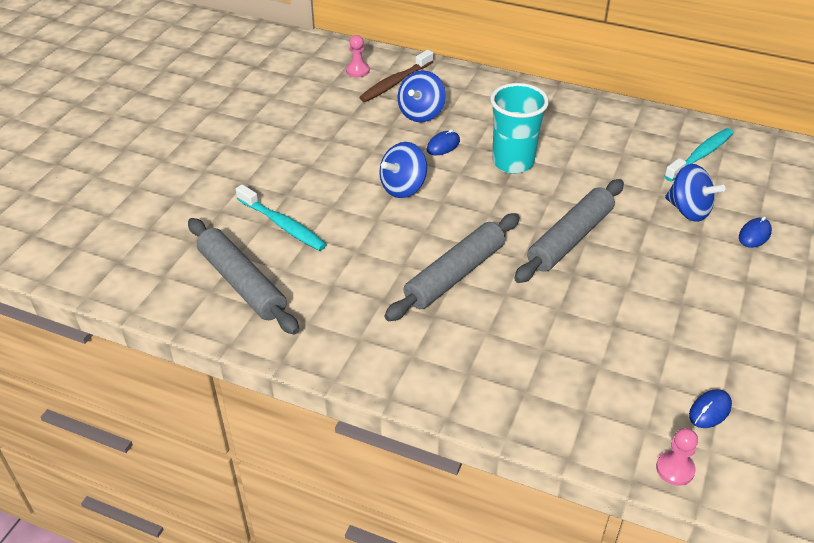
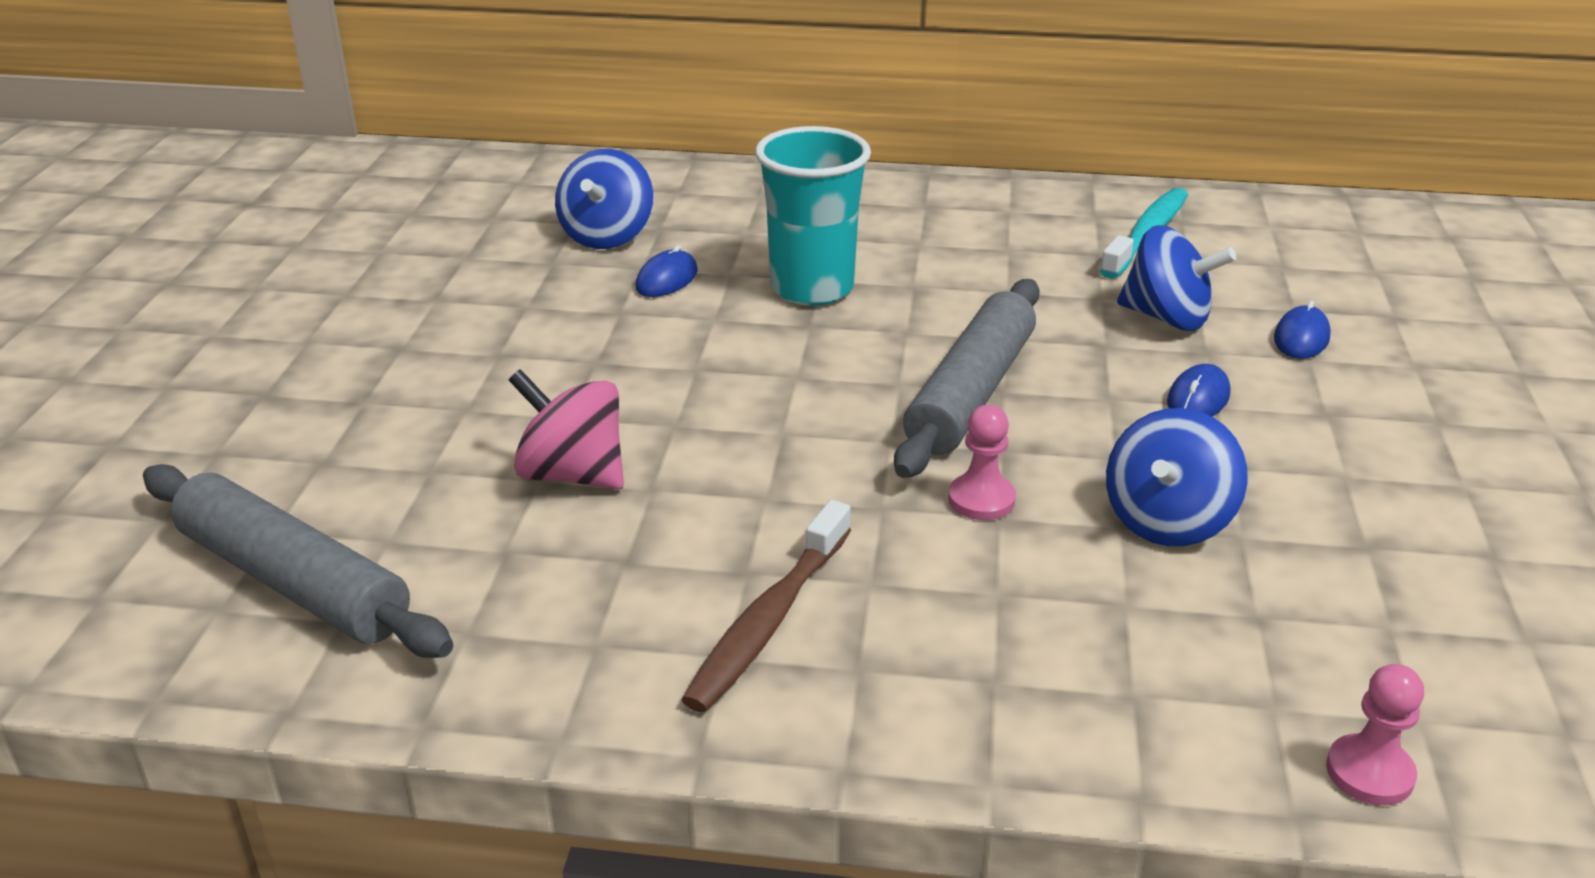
camera: 15 degrees left, 10 degrees down
(283, 225) = (365, 457): turquoise toothbrush -> none
(357, 71) = (461, 187): pink pawn -> pink pawn (981, 499)
(370, 250) = (572, 474): none -> pink spinning top
(395, 82) = (541, 196): brown toothbrush -> brown toothbrush (768, 621)
(403, 187) = (608, 357): blue spinning top -> blue spinning top (1167, 521)
(455, 275) = (766, 490): grey rolling pin -> none
(709, 410) = (1379, 645): blue mouse -> blue mouse (1198, 399)

